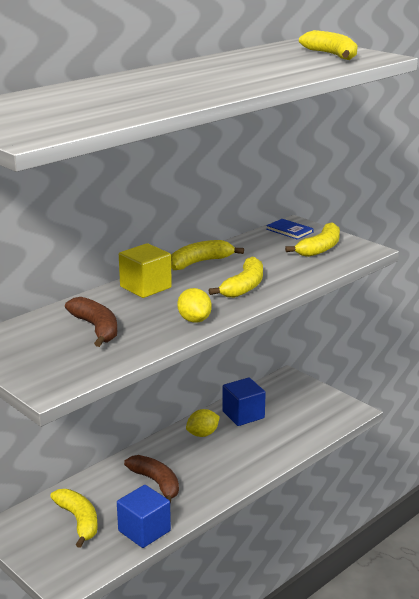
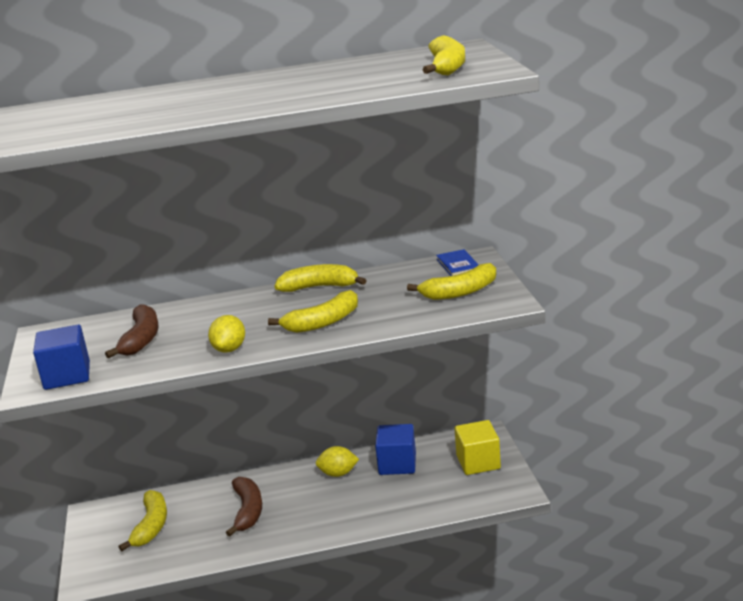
camera: 35 degrees right, 0 degrees up
(144, 531) = (191, 554): blue cube -> blue cube (67, 376)
(145, 287) = (236, 305): yellow cube -> yellow cube (478, 462)

